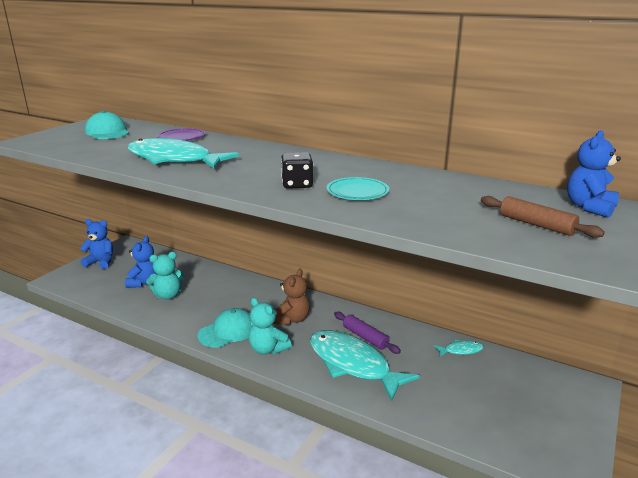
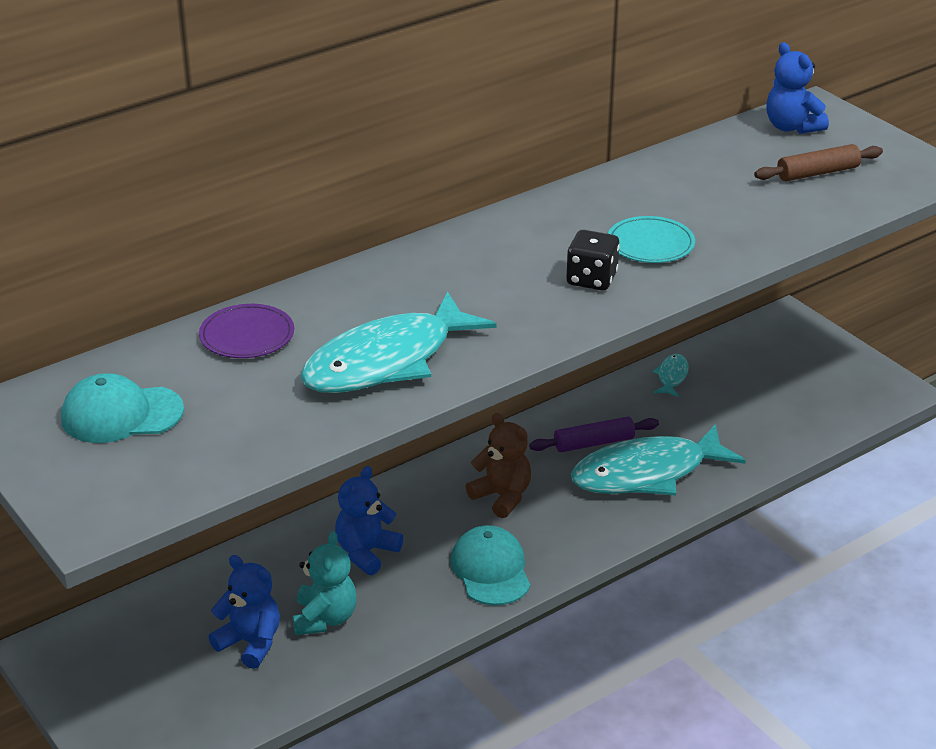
camera: 65 degrees left, 10 degrees up
(101, 262) = (105, 696): blue teddy bear -> blue teddy bear (366, 552)
(268, 349) = (564, 540): turquoise teddy bear -> none

